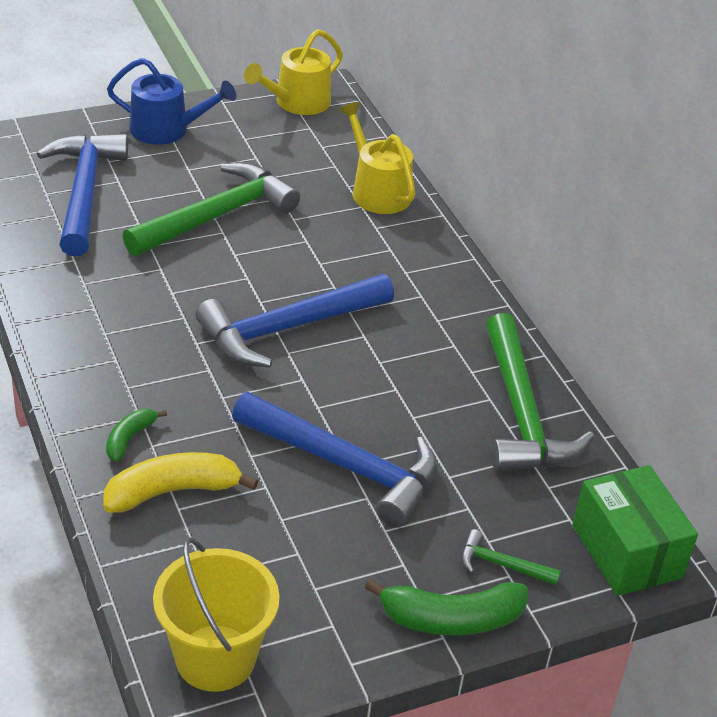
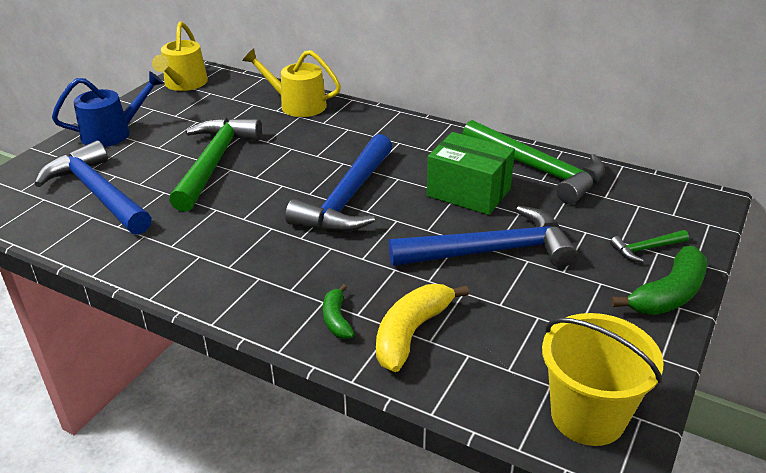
camera: 35 degrees left, 5 degrees down
(626, 551) = (687, 204): green box -> green box (469, 192)

